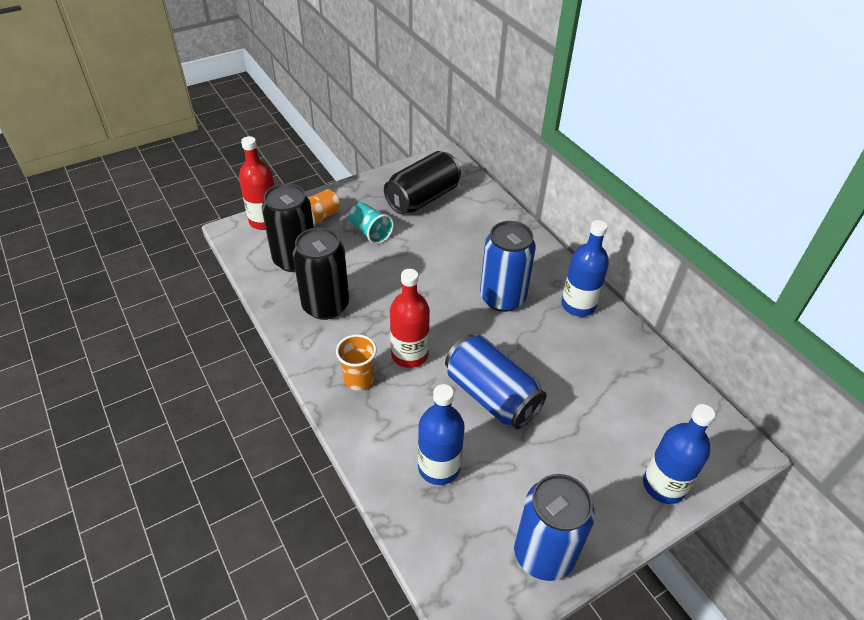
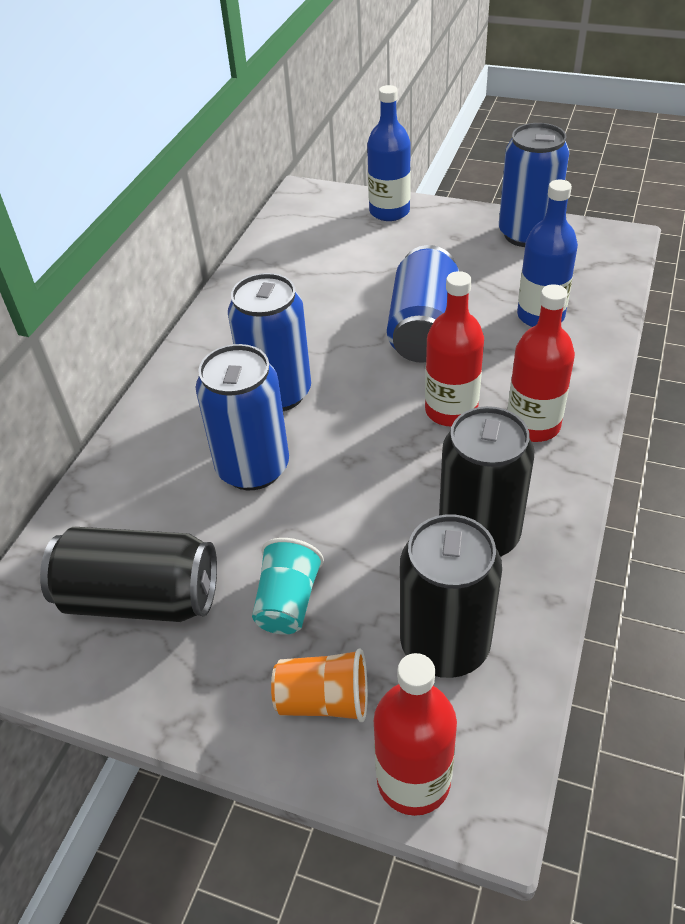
camera: 125 degrees left, 0 degrees up
(359, 379) = (533, 425): orange cup -> red bottle
(457, 261) = (253, 468): none -> blue can
(578, 305) = (226, 336): blue bottle -> none

